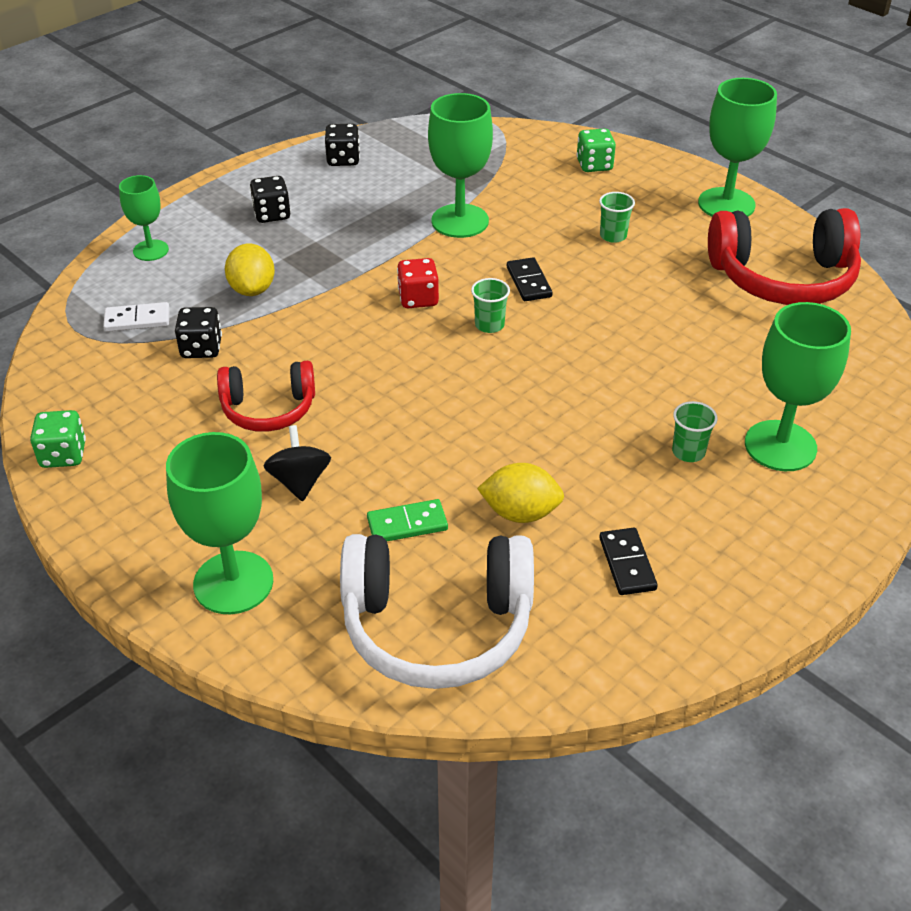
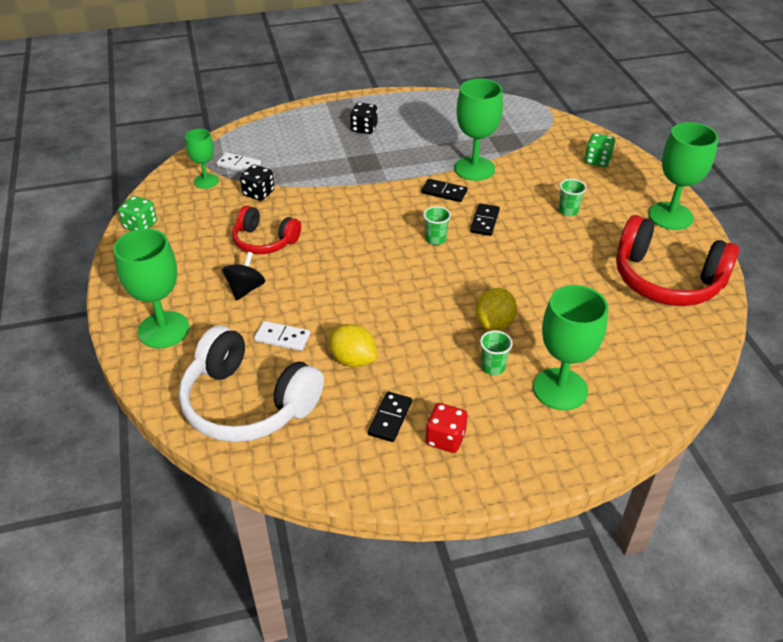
camera: 30 degrees right, 0 degrees up
(151, 250) = (279, 128): green goblet -> green goblet (206, 181)
(252, 289) = (315, 169): yellow lemon -> yellow lemon (494, 323)
(343, 159) = (435, 108): black dice -> none
(407, 524) = (282, 338): green domino -> white domino
(418, 299) = (406, 208): red dice -> red dice (445, 438)
(448, 263) = (444, 192): none -> black domino

